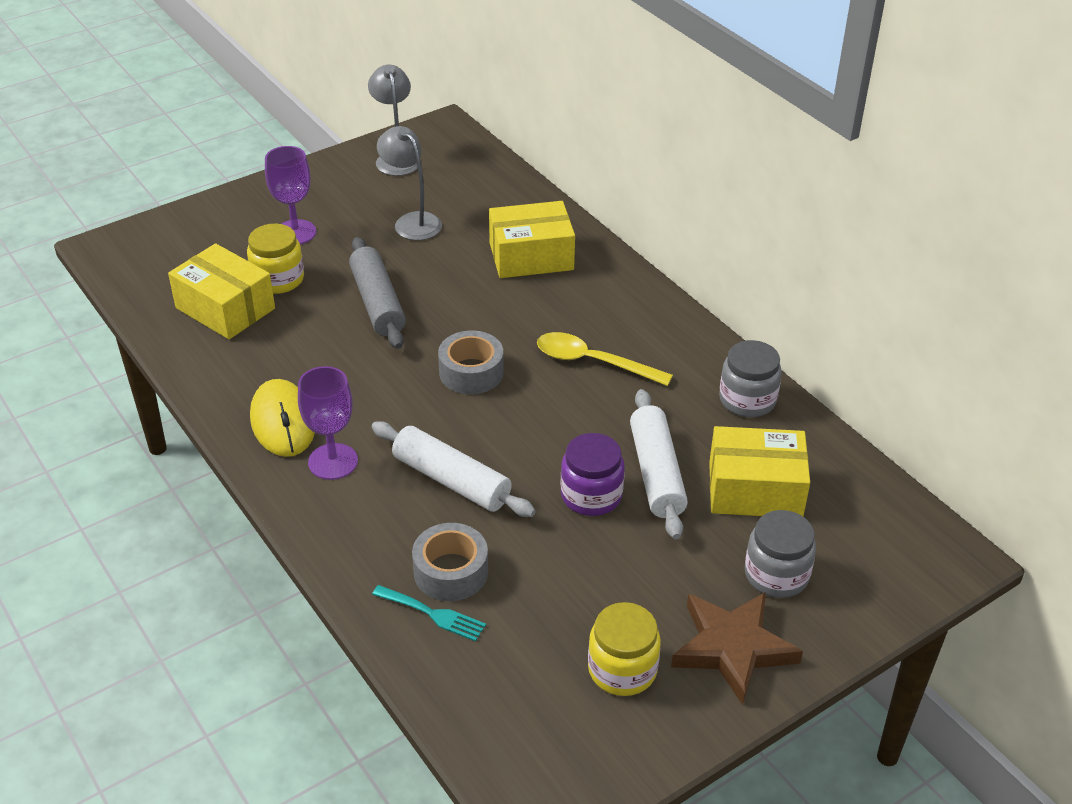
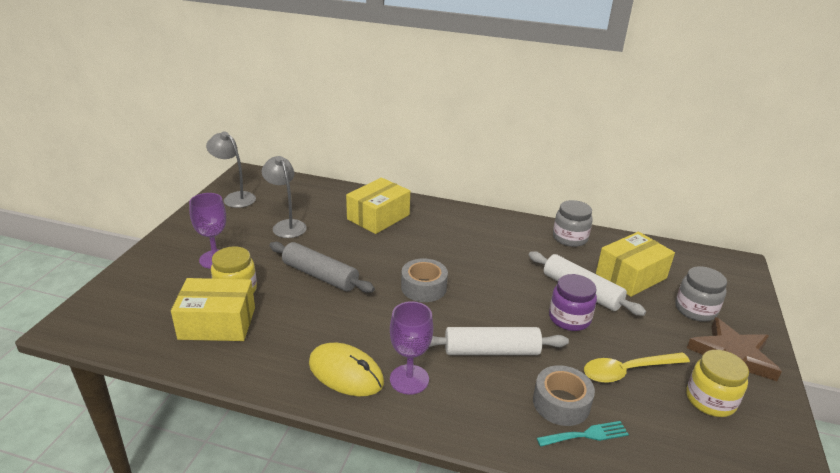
camera: 40 degrees left, 10 degrees down
(412, 221) = (286, 225): grey lamp -> grey lamp turned 45 degrees clockwise
(593, 362) = (478, 253): yellow spoon -> yellow spoon (627, 371)

